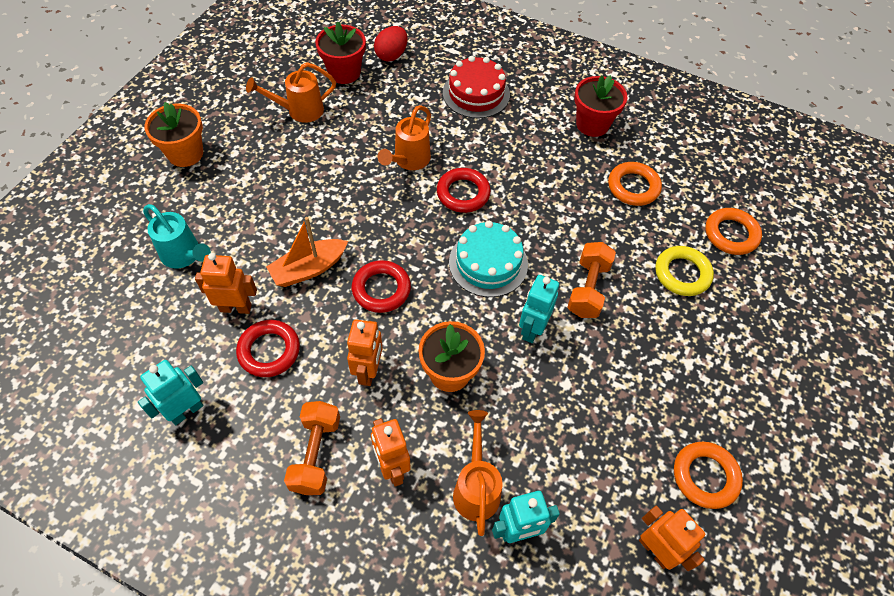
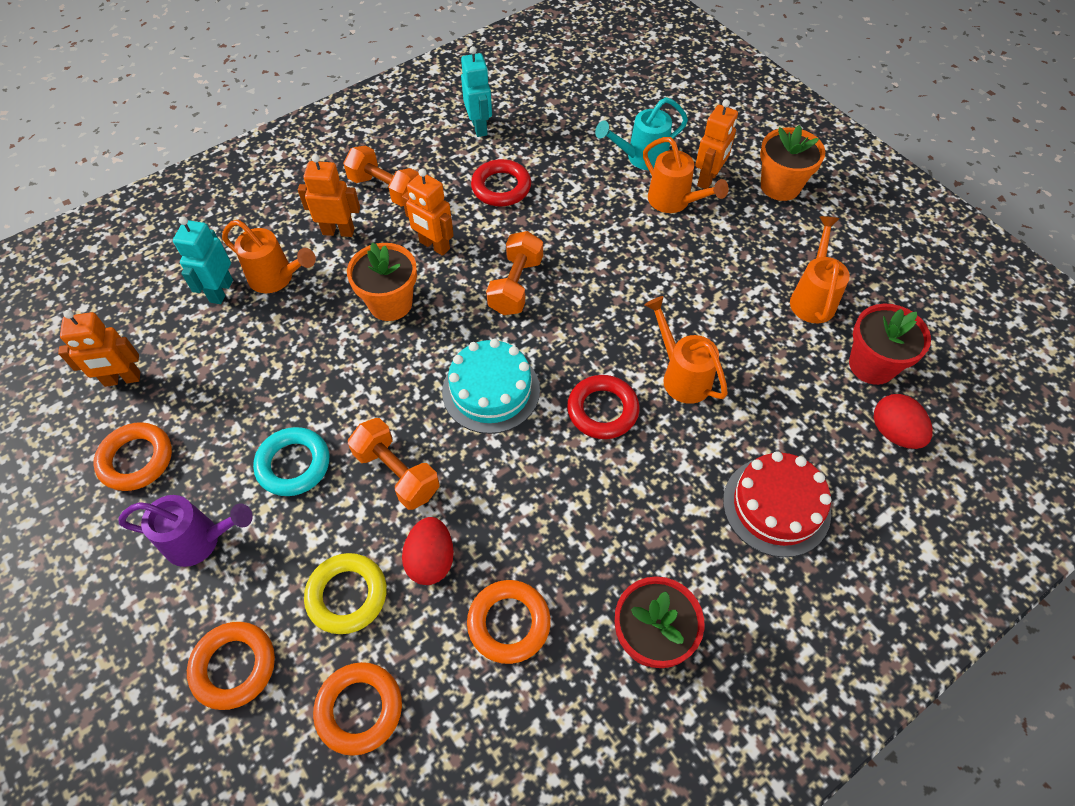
camera: 120 degrees right, 0 degrees up
(233, 215) = (674, 202): none -> orange watering can
(236, 307) = (561, 177): orange robot -> orange robot (708, 179)
(309, 269) = (574, 239): orange boat -> none
(381, 289) = (516, 285): red ring -> orange dumbbell
(532, 329) = (387, 392): turquoise robot -> none
(628, 241) = (431, 560): none -> red egg
(628, 358) = (293, 464): none -> turquoise ring
(720, 383) = (200, 541): none -> purple watering can
(766, 310) = (234, 666): none -> orange ring

